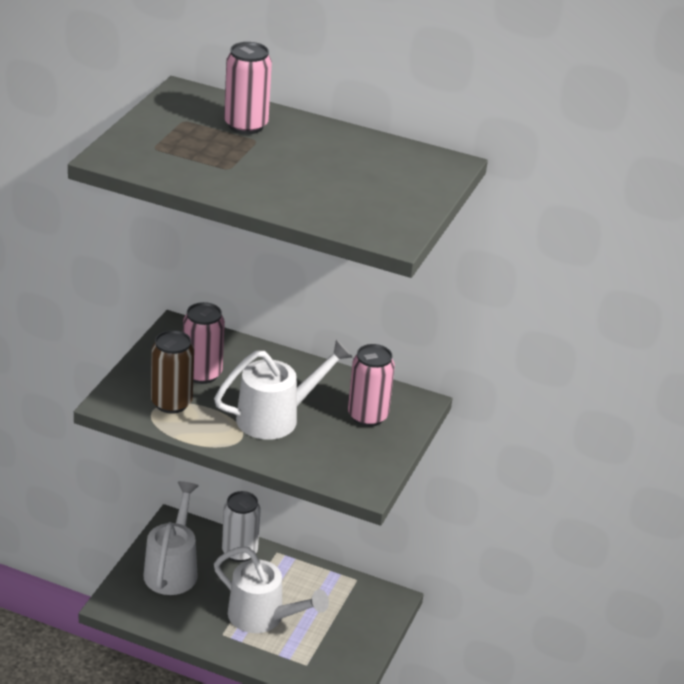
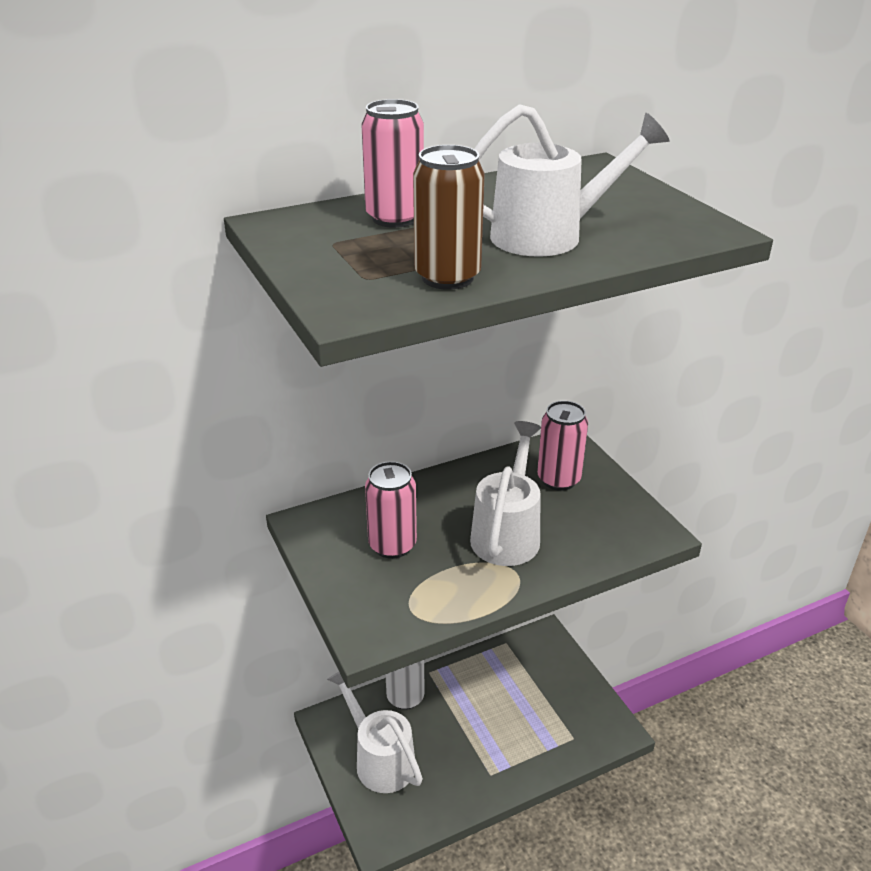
camera: 45 degrees left, 0 degrees up
(171, 403) = (414, 591): brown can -> brown can (447, 277)
(263, 617) = (495, 732): white watering can -> white watering can (549, 236)

